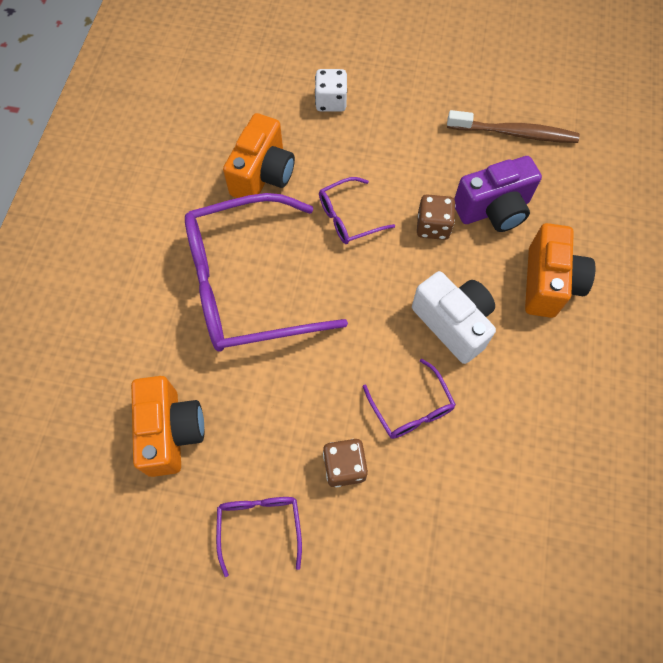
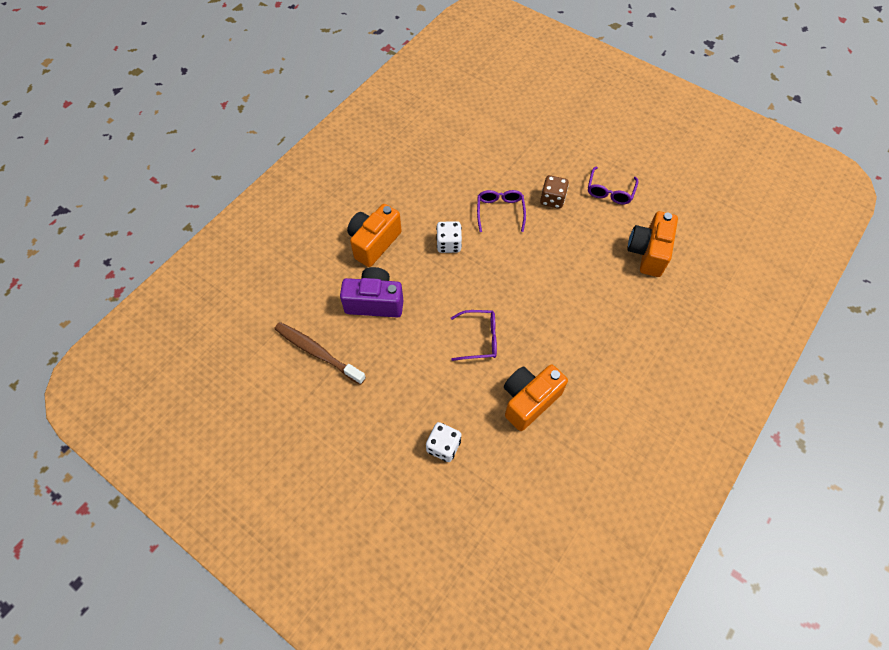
camera: 155 degrees left, 5 degrees down
(247, 285) = (572, 320): purple glasses -> none
(433, 226) = (424, 308): brown dice -> none
(453, 323) = (449, 244): white camera -> white dice

